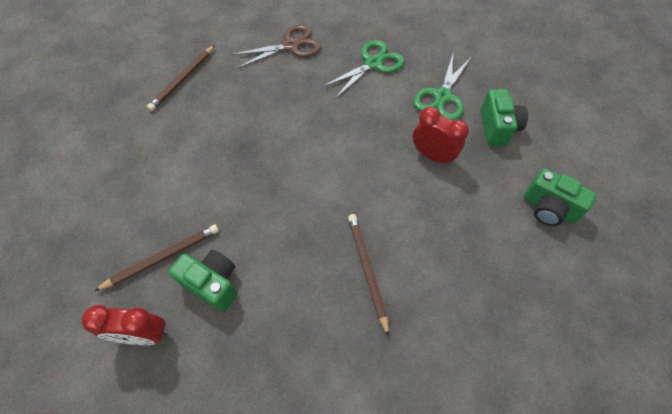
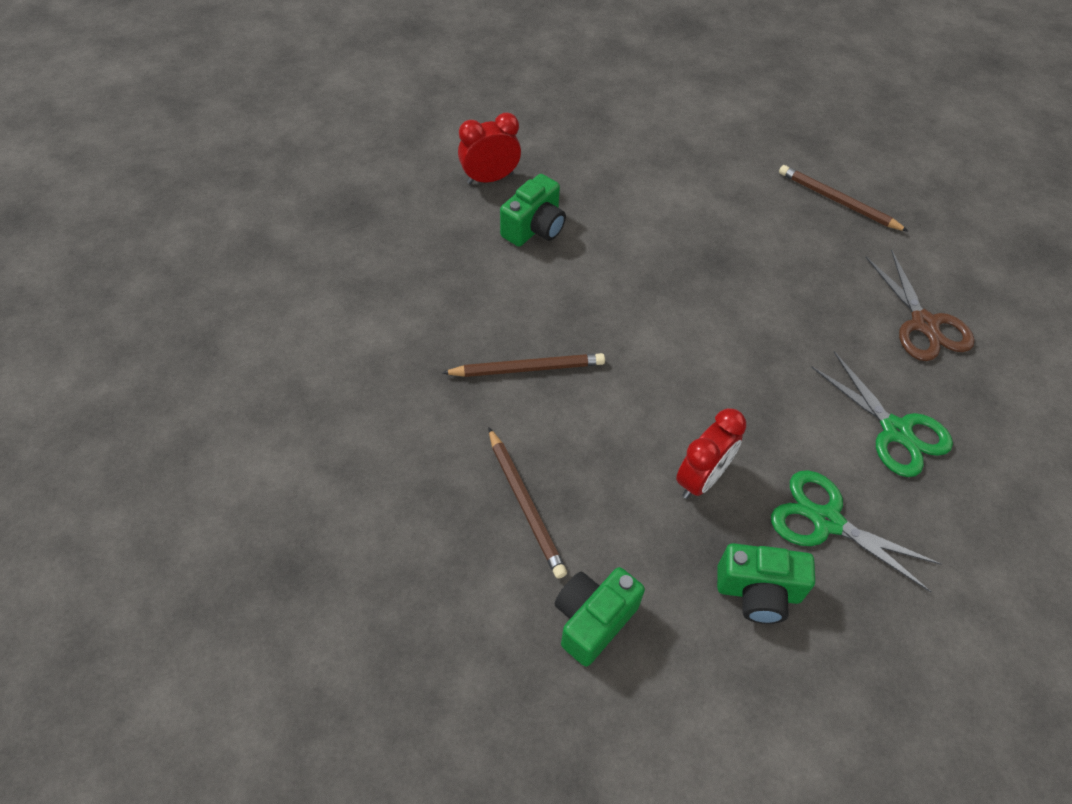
camera: 95 degrees right, 5 degrees down
(144, 334) = (490, 178): red clock -> red clock turned 60 degrees clockwise
(162, 258) = (571, 188): brown pencil -> brown pencil (525, 504)

